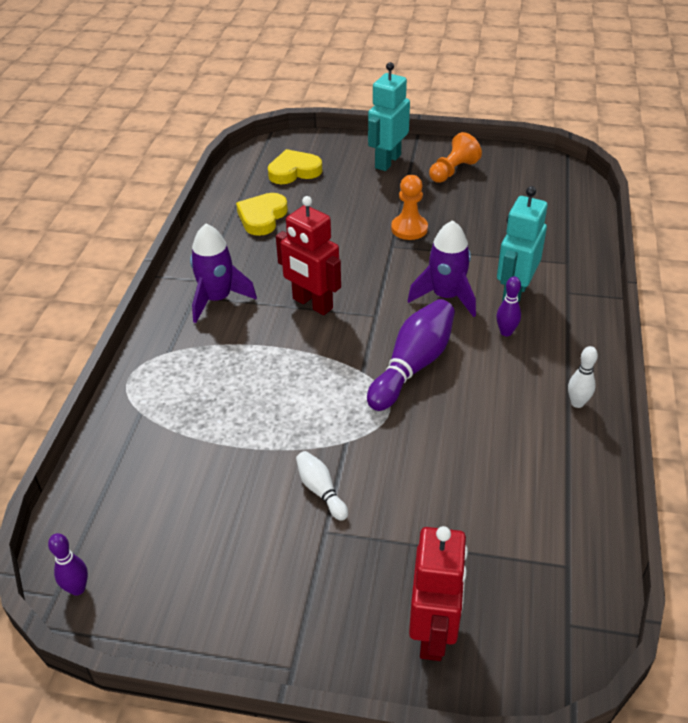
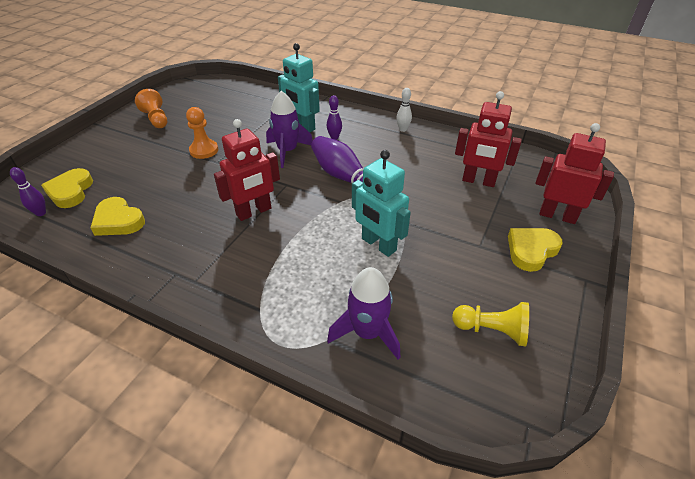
camera: 75 degrees left, 0 degrees up
(77, 588) = (521, 404): purple bowling pin -> purple bowling pin (41, 213)
(176, 554) = (492, 330): none -> yellow pawn
(217, 299) = (210, 266): purple rocket -> purple rocket (367, 333)
(321, 491) = (445, 241): white bowling pin -> none
(335, 595) = (531, 250): none -> yellow heart
(387, 161) = (112, 143): turquoise robot -> turquoise robot (378, 245)
(479, 517) = (478, 181): none -> red robot

